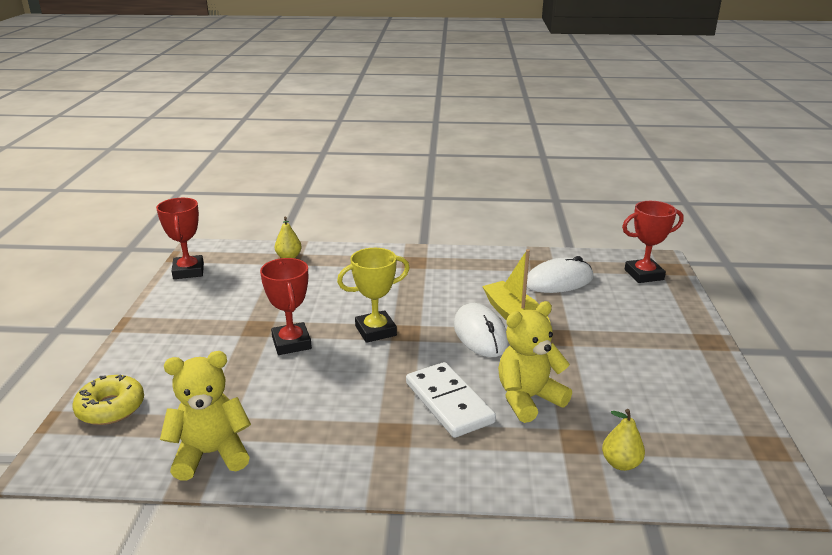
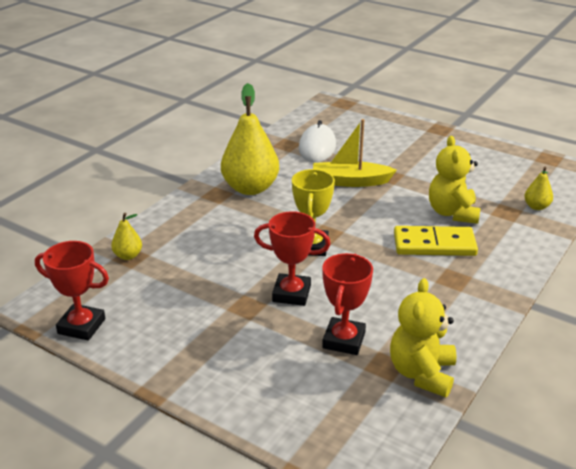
camera: 60 degrees left, 5 degrees up
(111, 408) = (310, 424): yellow donut -> none
(441, 272) = (250, 188): none -> yellow pear
(448, 402) = (434, 245): white domino -> yellow domino
(480, 334) = (359, 203): white mouse -> none
(644, 275) = (342, 115): red trophy -> red trophy (344, 340)

